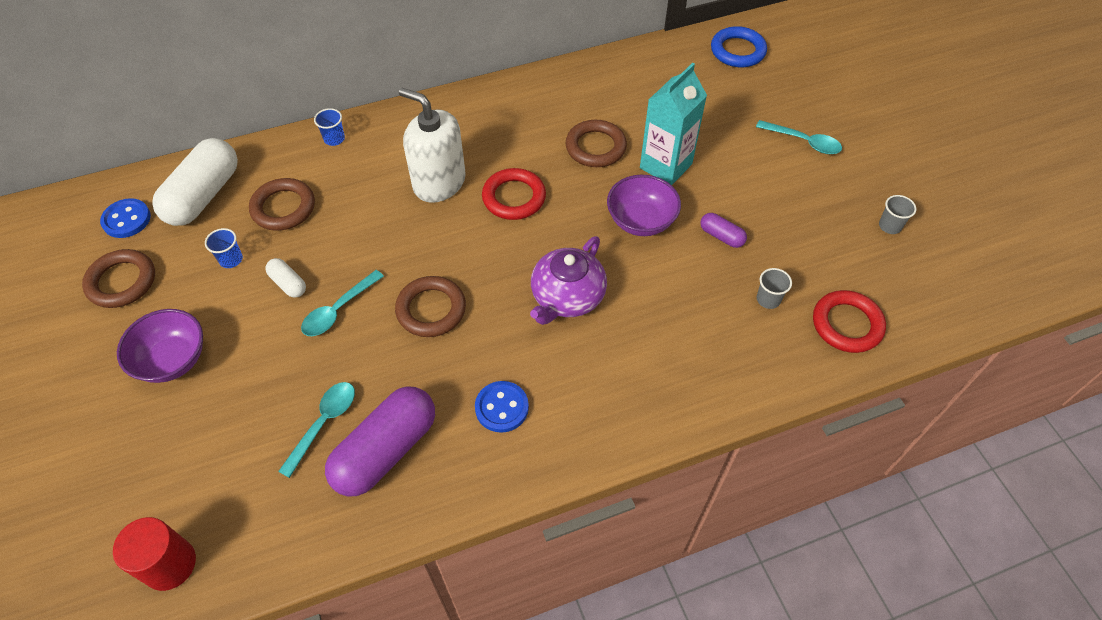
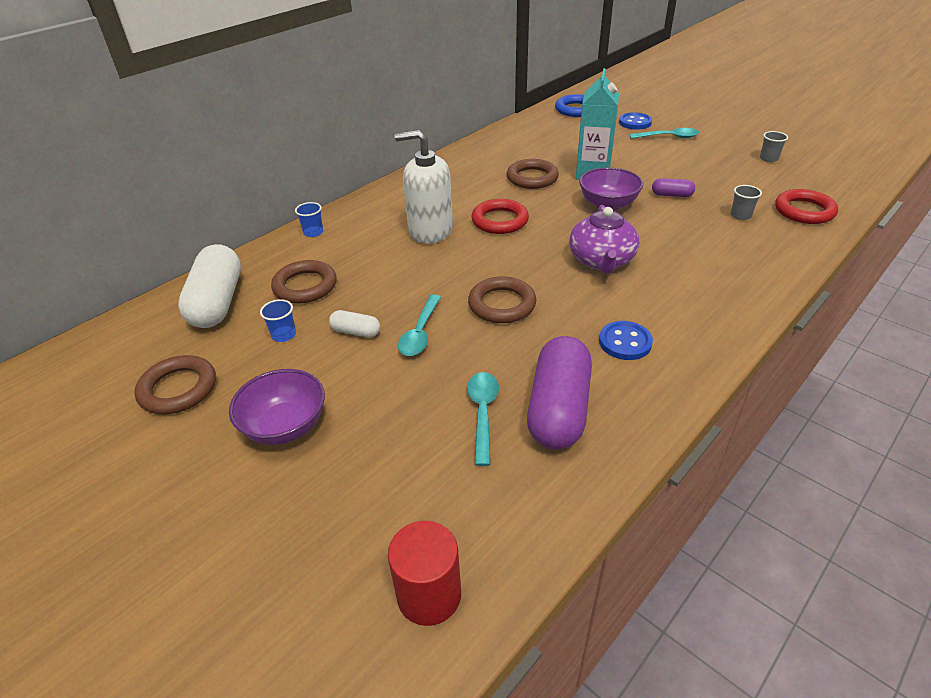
camera: 25 degrees left, 15 degrees down
(126, 220) = (147, 343): blue button -> blue button (635, 123)

